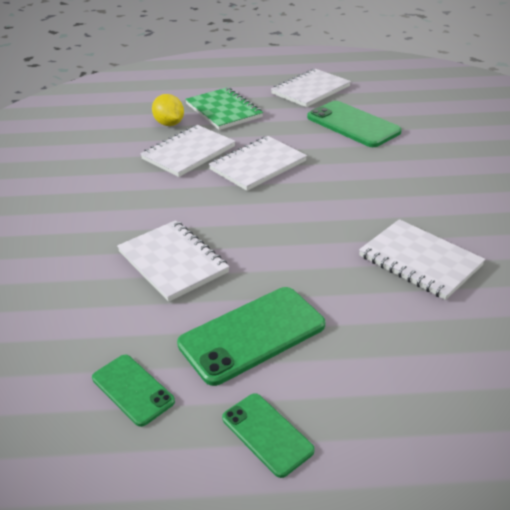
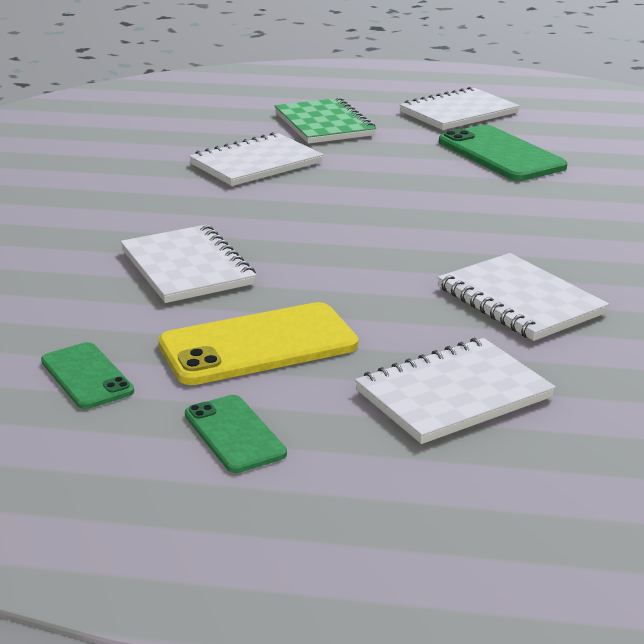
camera: 10 degrees right, 10 degrees down
(169, 124) = (243, 132): yellow lemon -> none
(252, 334) = (258, 345): green phone -> yellow phone
(258, 165) = (344, 185): white notebook -> white notebook (453, 394)

